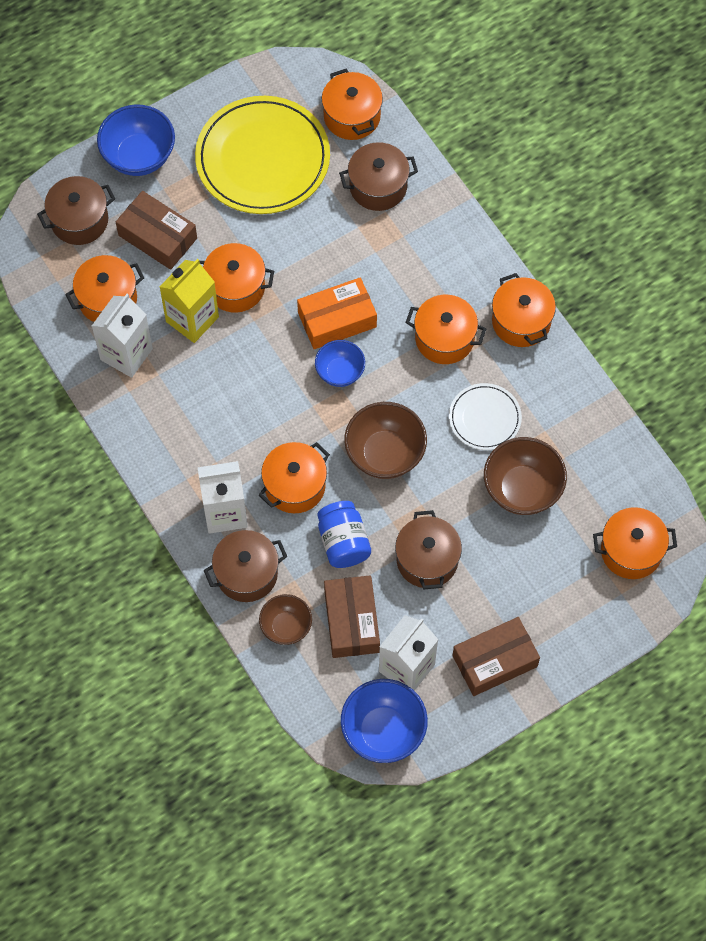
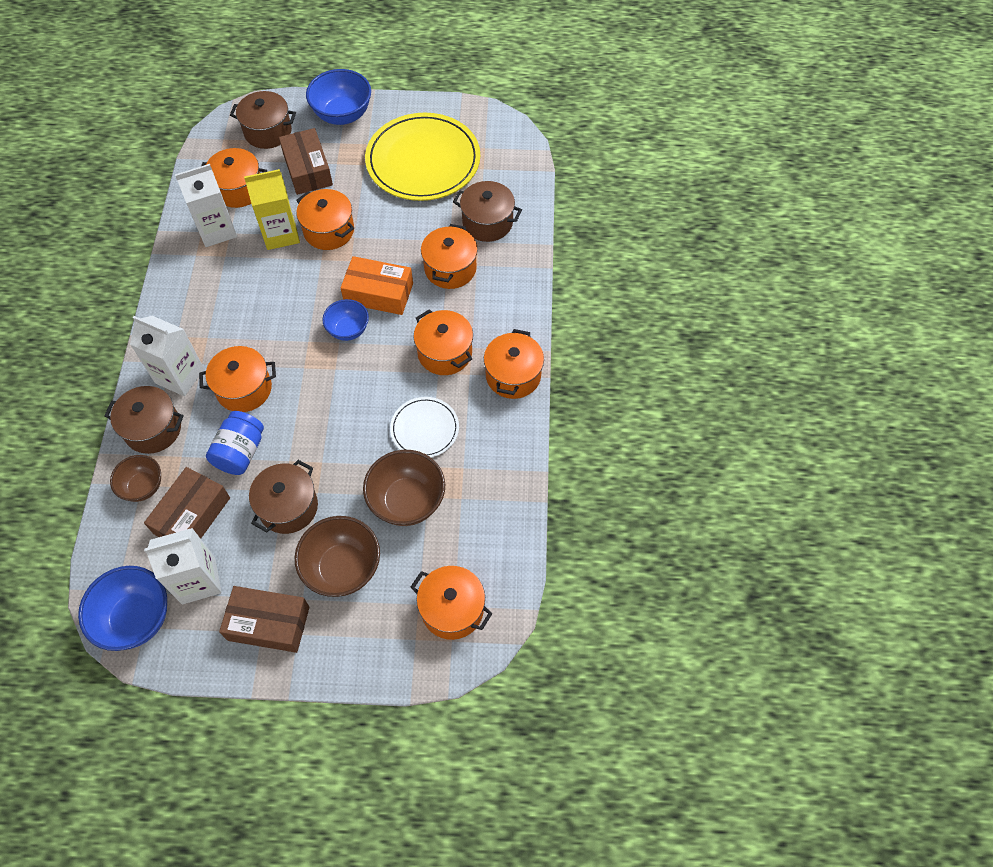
camera: 35 degrees right, 5 degrees down
(352, 116) = (509, 168): orange pot -> orange pot (450, 268)
(385, 454) = (328, 407): brown bowl -> brown bowl (343, 568)

